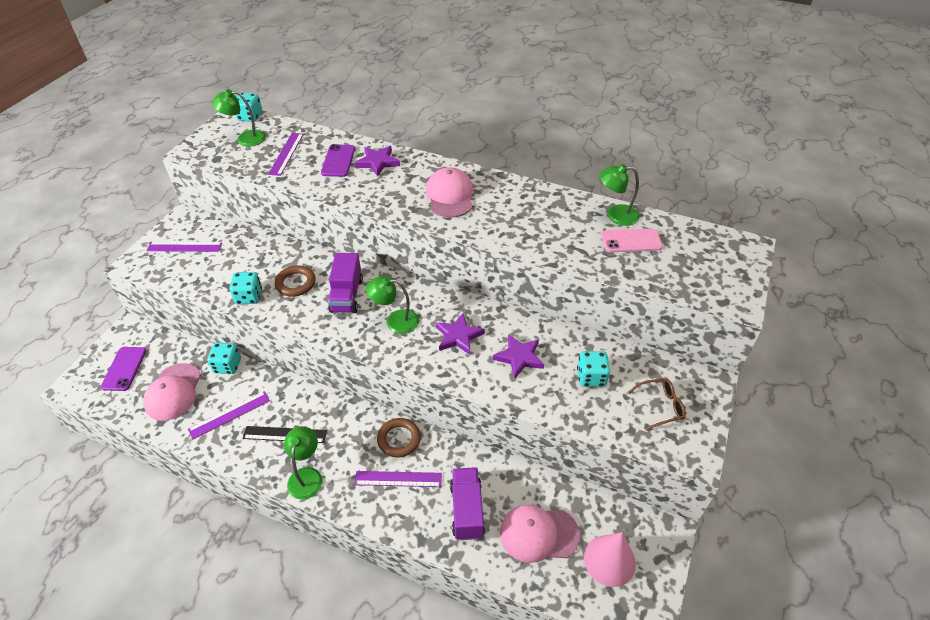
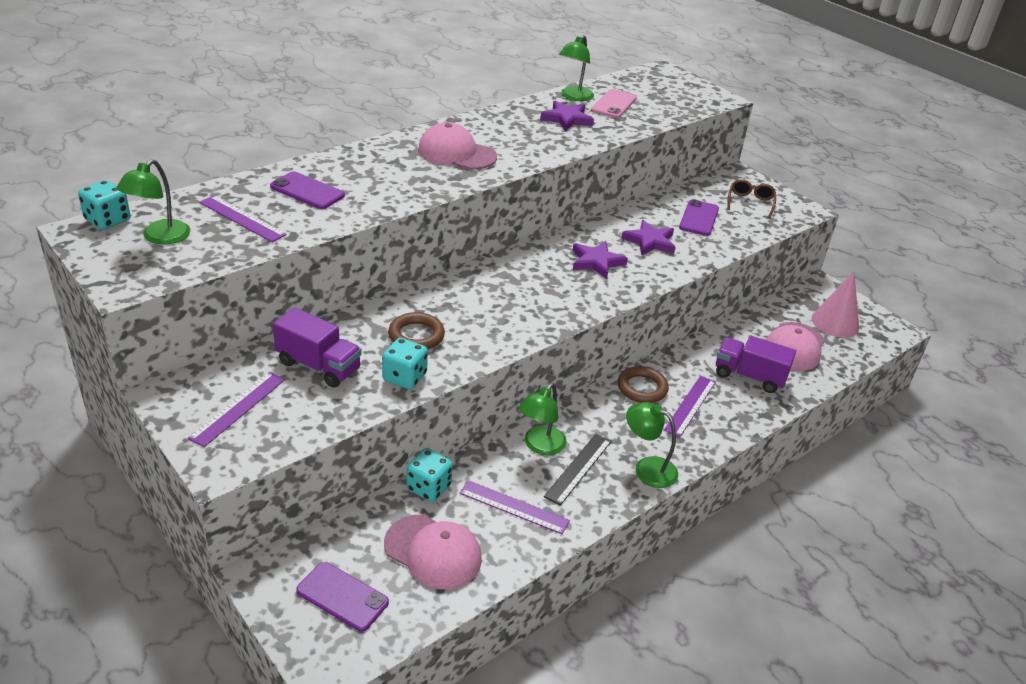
camera: 65 degrees left, 10 degrees down
(229, 414) = (514, 507): purple ruler -> purple ruler turned 60 degrees counterclockwise
(346, 295) = (473, 307): purple truck -> purple truck (319, 366)
(377, 162) = (344, 170): purple star -> purple star (567, 119)
(395, 321) = (543, 290): green lamp -> green lamp (540, 446)
(591, 377) = (699, 218): turquoise dice -> purple phone

